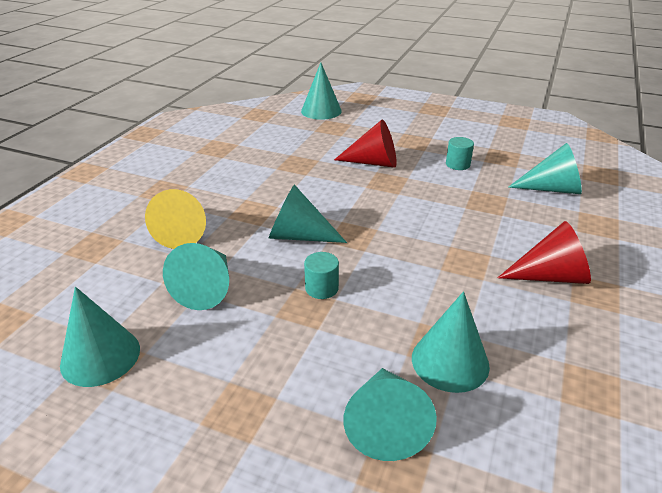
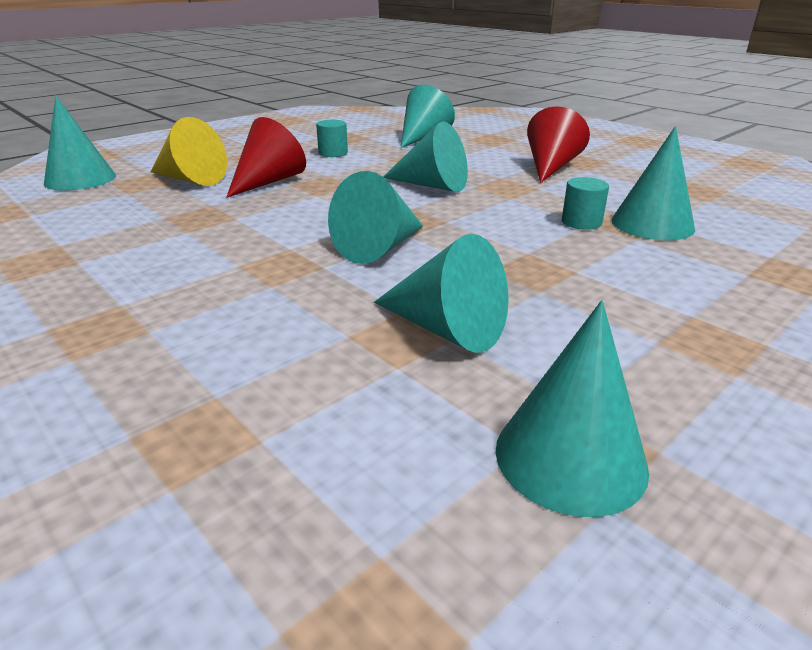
camera: 65 degrees left, 5 degrees down
(184, 232) = (269, 327): yellow cone -> yellow cone (190, 179)
(321, 288) = (502, 255): turquoise cylinder -> turquoise cylinder (581, 222)
(385, 423) = (736, 267): turquoise cone -> turquoise cone (431, 185)

